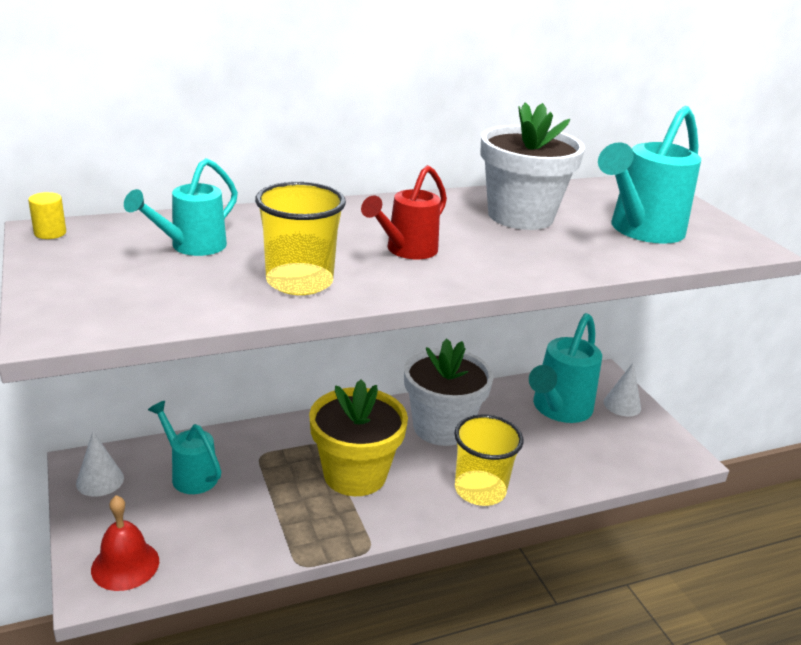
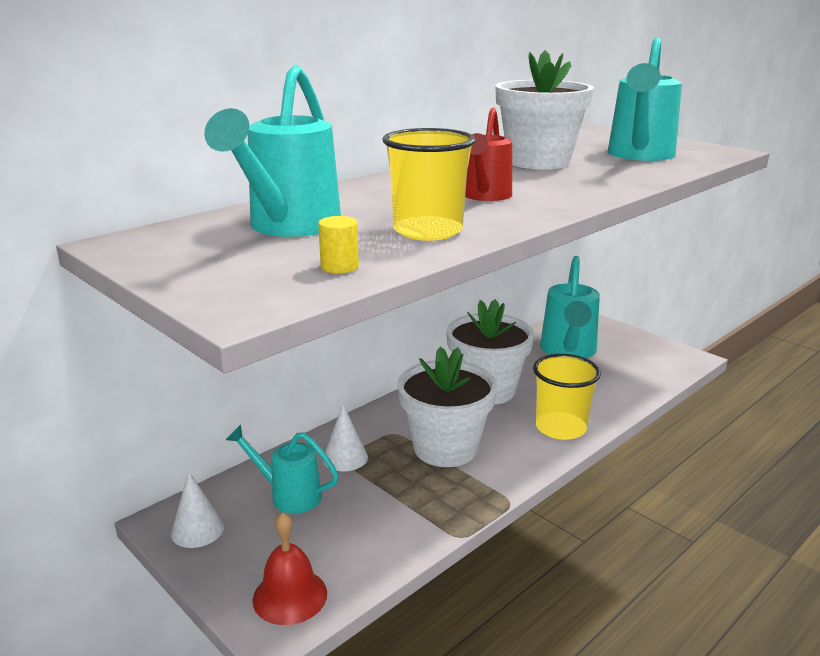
camera: 20 degrees left, 5 degrees down
(50, 233) = (124, 243): yellow cylinder -> yellow cylinder (339, 267)
(191, 247) = (288, 227): turquoise watering can -> turquoise watering can, size x1.60
(355, 474) = (445, 448): yellow flower pot -> white flower pot
(622, 405) = (612, 335): white cone -> white cone (345, 457)

